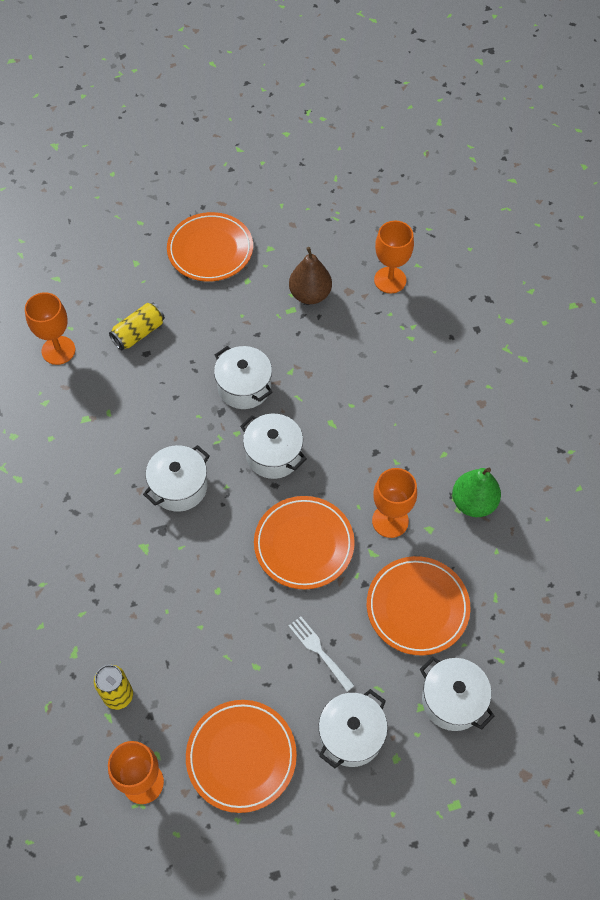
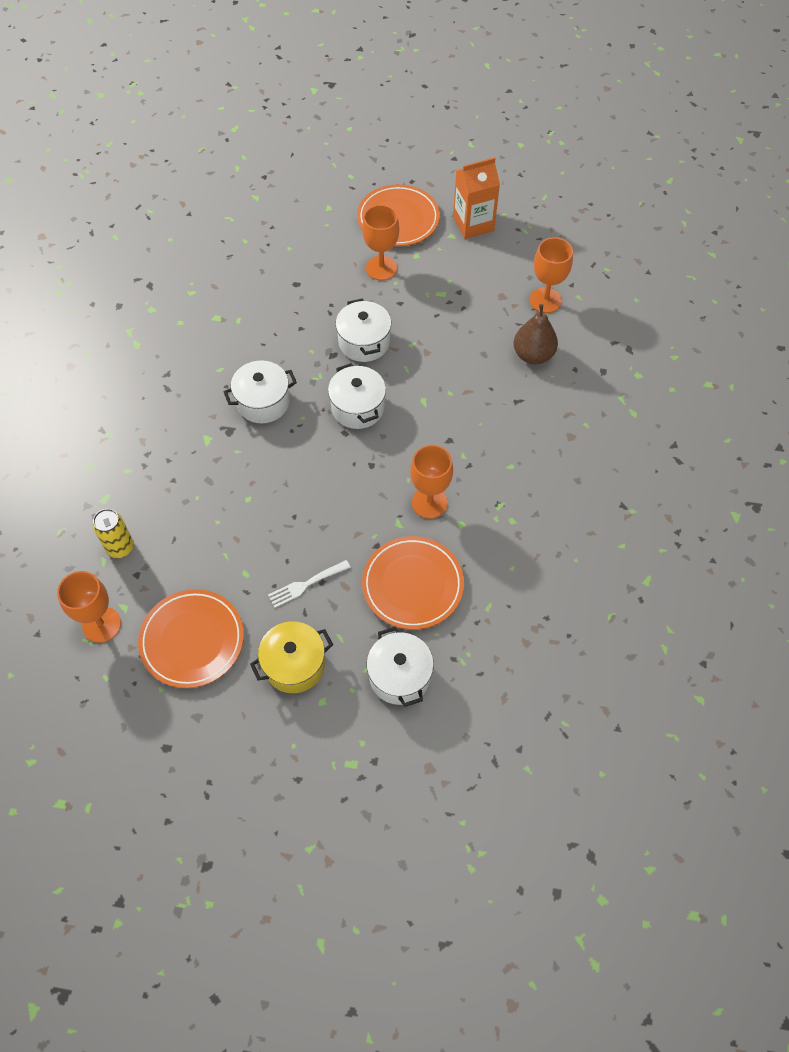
camera: 25 degrees right, 0 degrees up
(58, 350) = (225, 255): orange goblet -> orange goblet (381, 268)
(139, 333) = (299, 265): yellow can -> none
(284, 229) = (473, 224): none -> orange carton
(304, 544) = (342, 491): orange plate -> none
(310, 295) = (465, 287): brown pear -> brown pear (533, 355)
(319, 651) = (306, 584): white fork -> white fork turned 105 degrees counterclockwise
(351, 735) = (294, 665): white pot -> yellow pot
(473, 503) = (514, 518): green pear -> none

